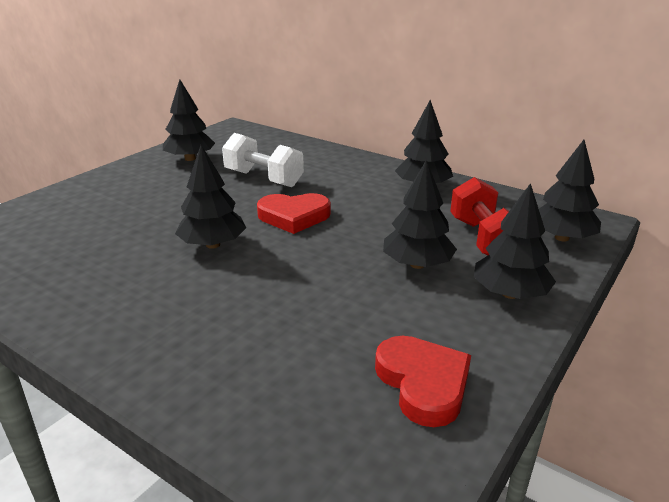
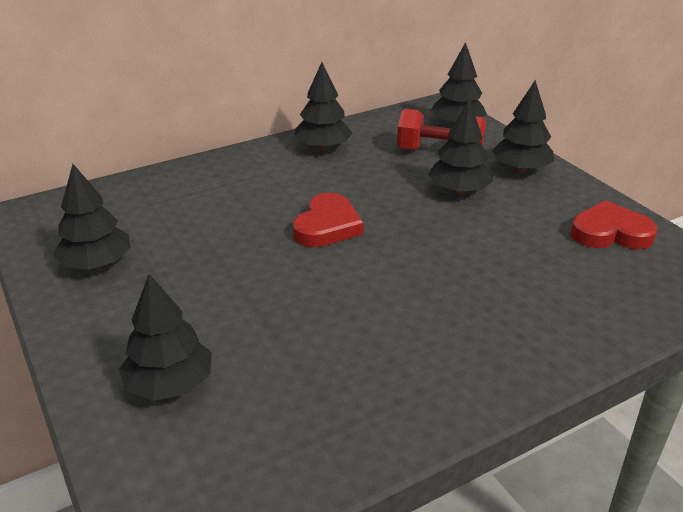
camera: 65 degrees left, 5 degrees up
(212, 245) = (350, 285): black tree -> black tree (170, 384)
(263, 178) = (217, 224): white dumbbell -> none

